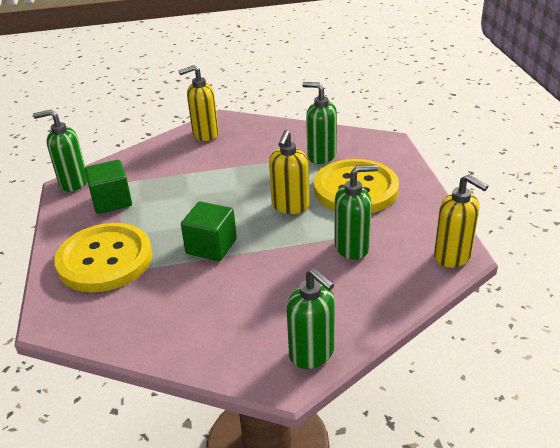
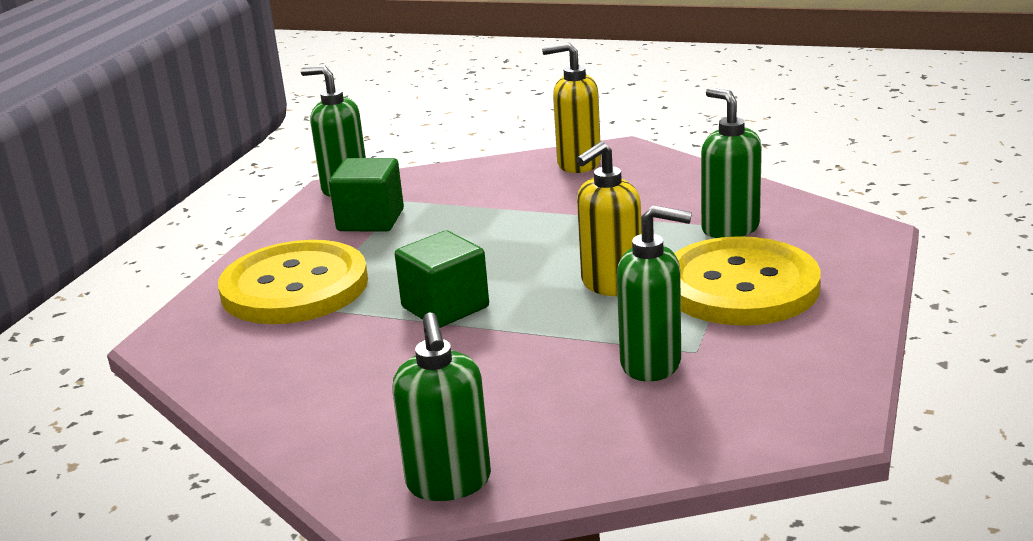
camera: 30 degrees right, 10 degrees down
(453, 256) = (812, 422): yellow soap dispenser -> none

